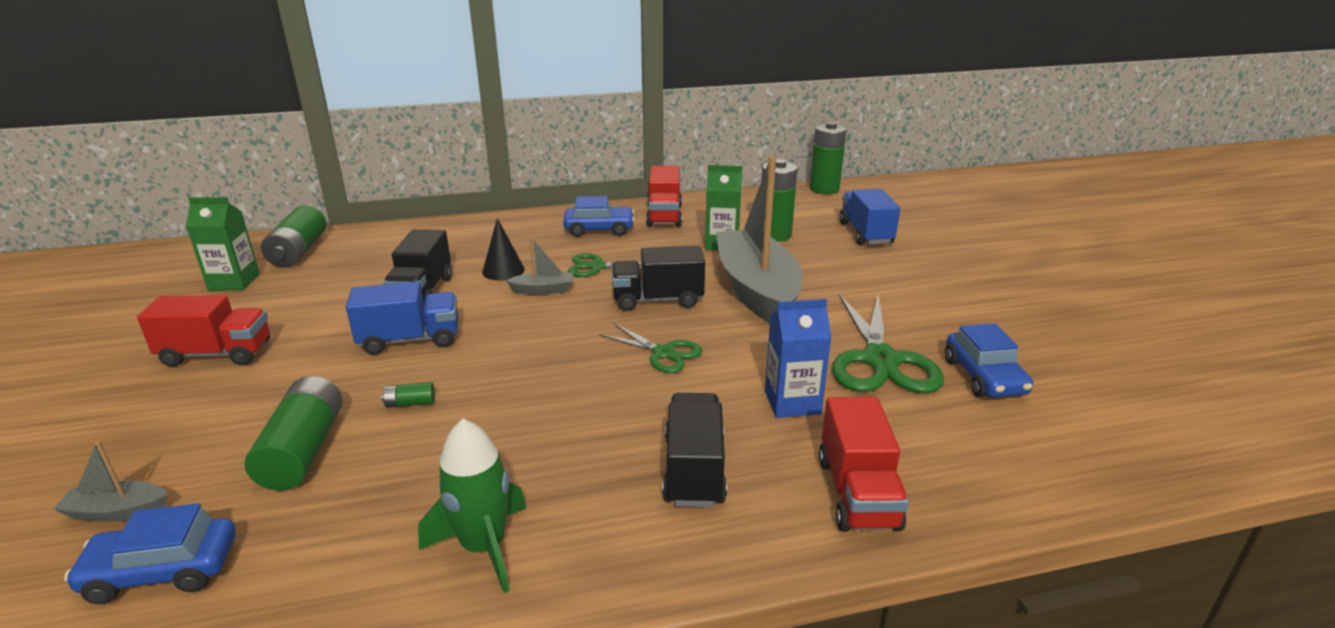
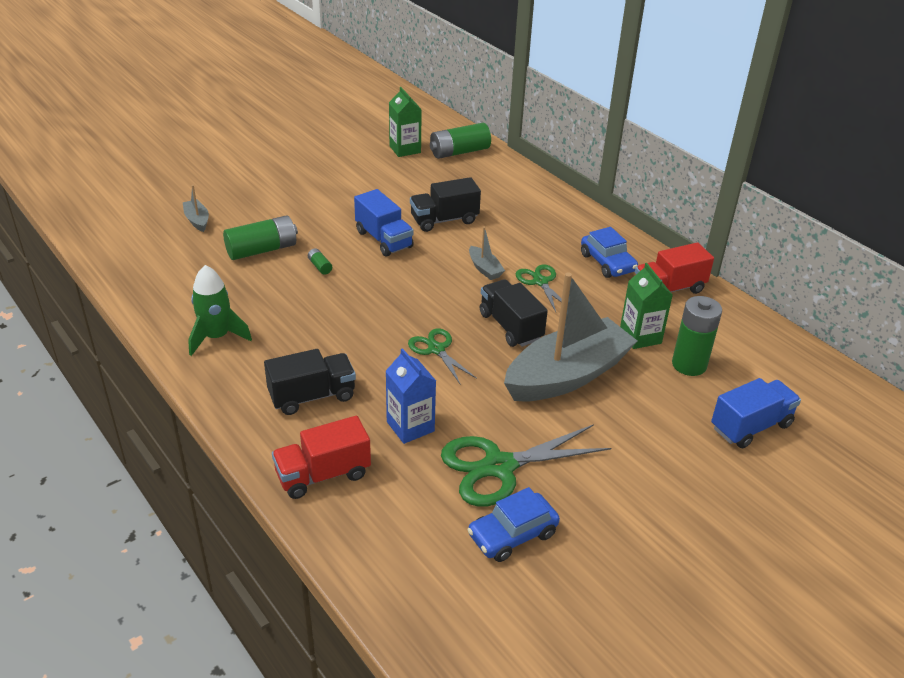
camera: 65 degrees right, 10 degrees up
(162, 571) = (167, 251): blue car -> none
(217, 354) = (328, 182): red truck -> none
(503, 270) = (499, 241): black cone -> none
(663, 353) = (436, 349): green scissors -> green scissors turned 135 degrees clockwise
(824, 189) = (844, 379): green battery -> none

